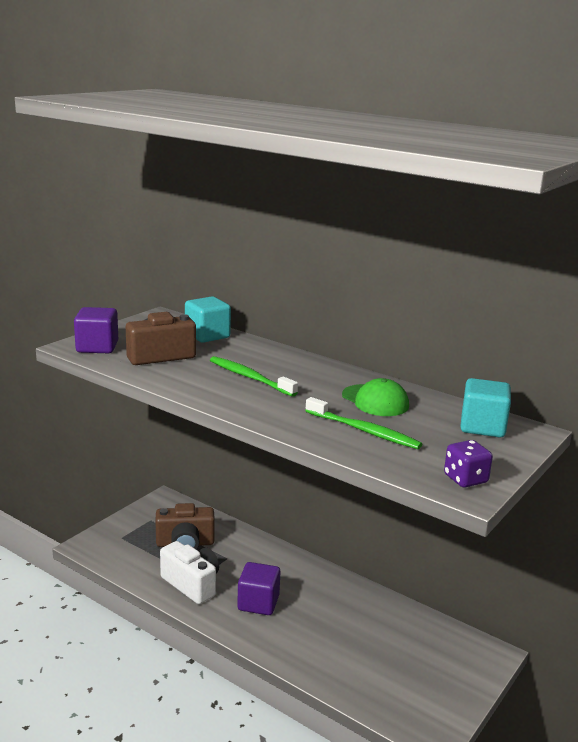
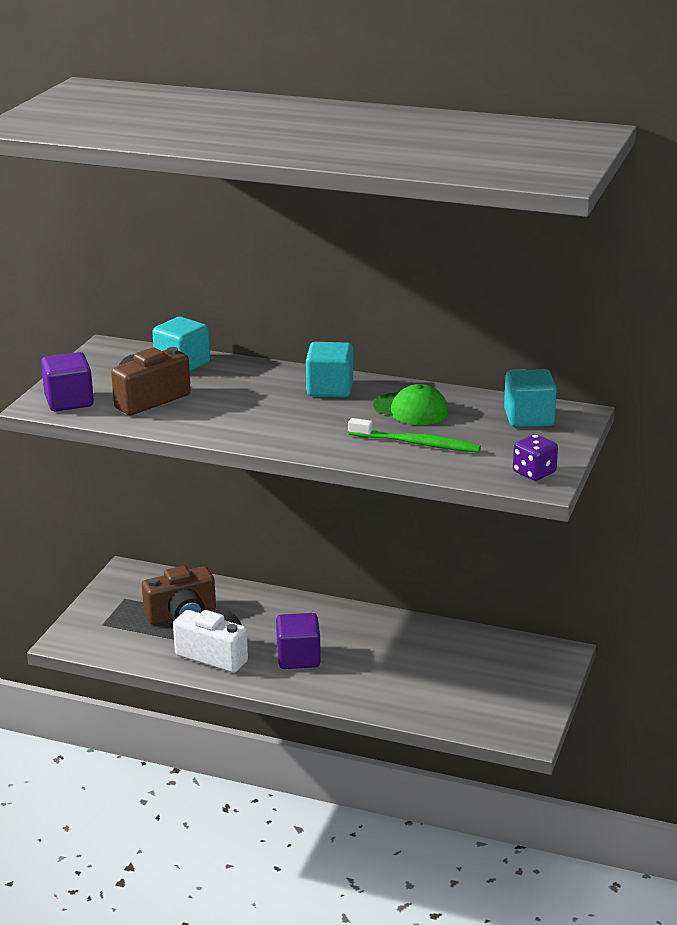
camera: 15 degrees left, 5 degrees up
(250, 378) = (266, 407): green toothbrush -> none
(314, 372) = (330, 389): none -> turquoise cube

